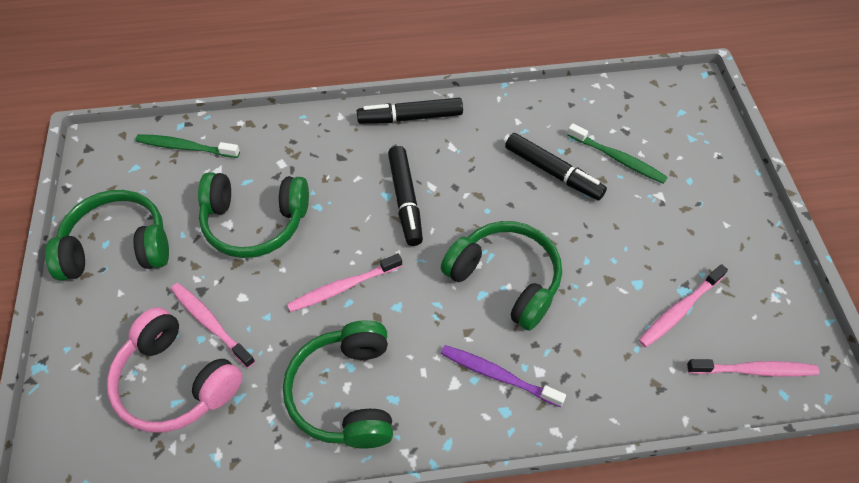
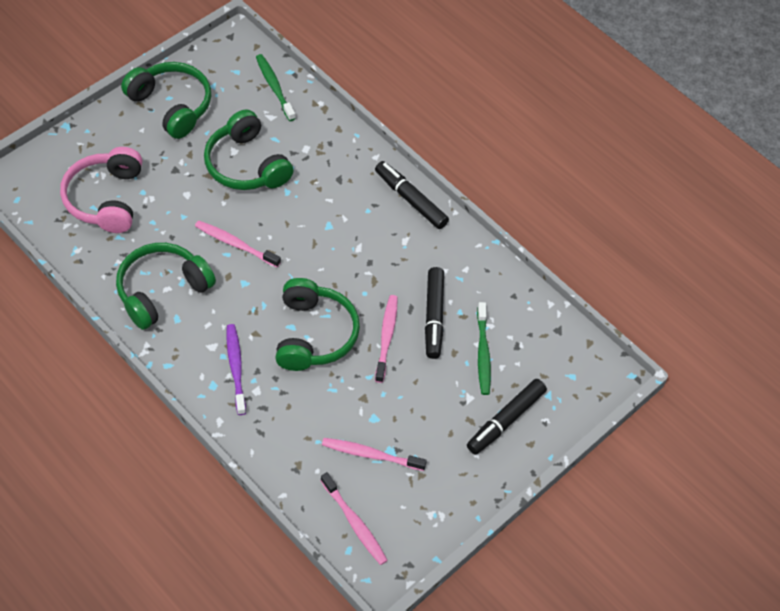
camera: 50 degrees right, 0 degrees up
(210, 323) = (156, 190): pink toothbrush -> pink toothbrush (386, 337)
(405, 200) = (333, 239): black marker -> black marker (505, 420)

